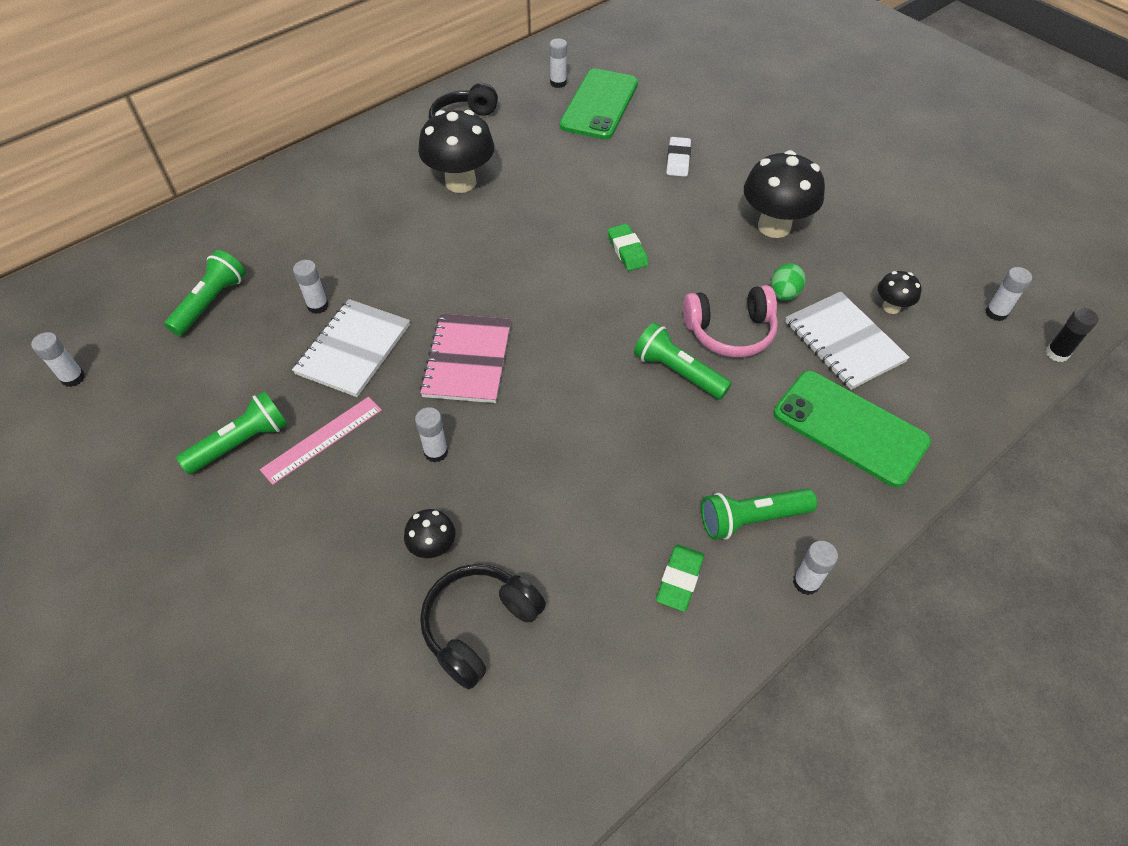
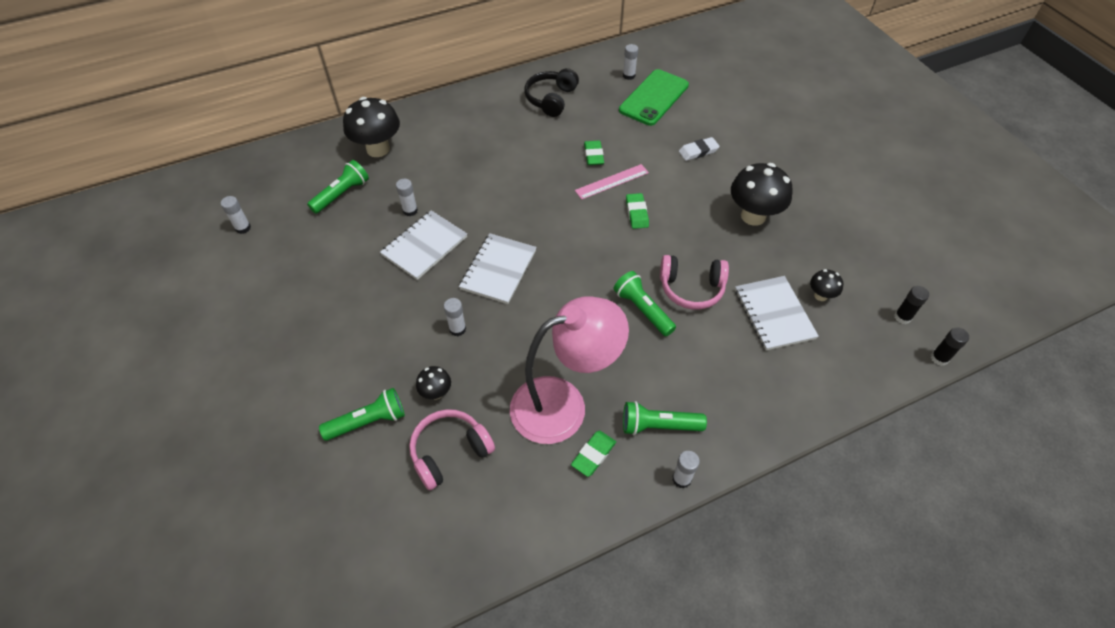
camera: 15 degrees right, 0 degrees up
(241, 443) = (335, 294): green flashlight -> green flashlight (368, 421)
(322, 439) = (386, 303): pink ruler -> pink ruler (612, 181)
(460, 182) = (534, 139): black mushroom -> black mushroom (378, 149)
(467, 360) = (498, 270): pink notebook -> white notebook
(479, 626) = (450, 452): black headphones -> pink headphones
(546, 188) = (593, 155): none -> green eraser
(616, 521) = (563, 404): none -> pink lamp
(678, 160) = (698, 151): white eraser -> white eraser turned 45 degrees clockwise
(783, 294) = (741, 269): green egg -> none
(849, 428) = (754, 378): green phone -> none
(996, 313) = (902, 317): white glue stick -> black glue stick

